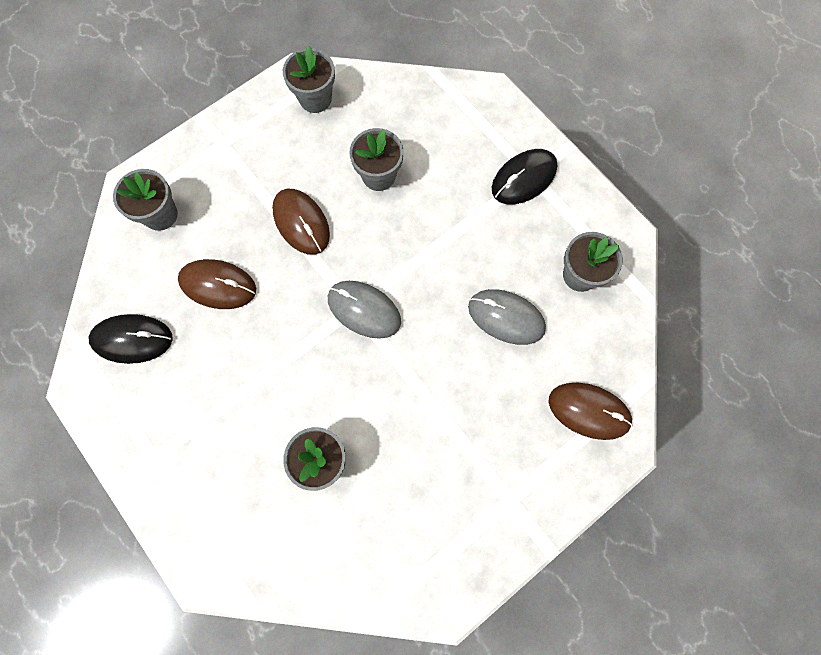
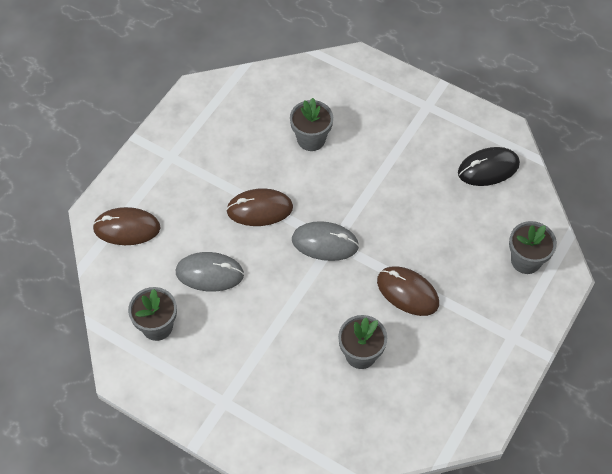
camera: 160 degrees right, 15 degrees down
(218, 285) = (447, 224): brown mouse -> brown mouse (259, 209)
(315, 99) = (452, 408): grey flower pot -> none
(524, 178) = (229, 396): black mouse -> none

